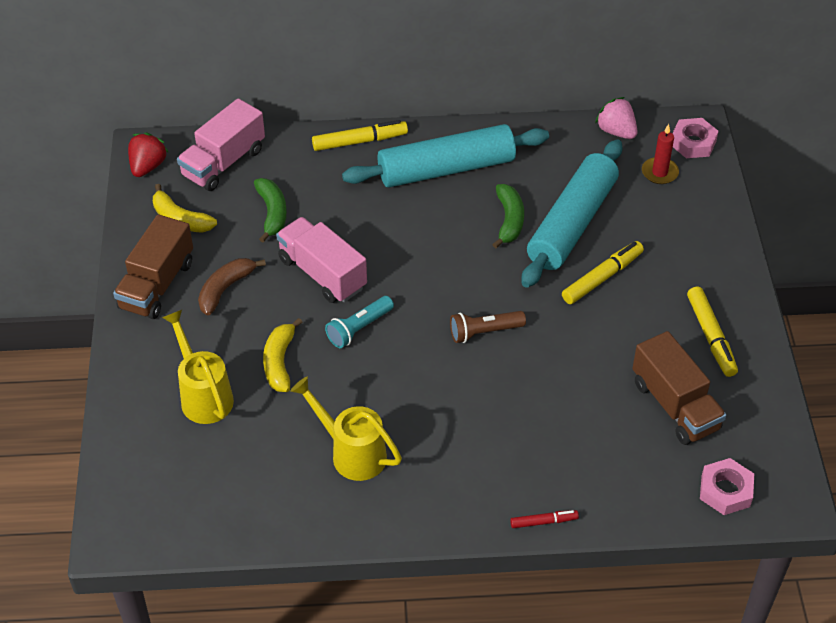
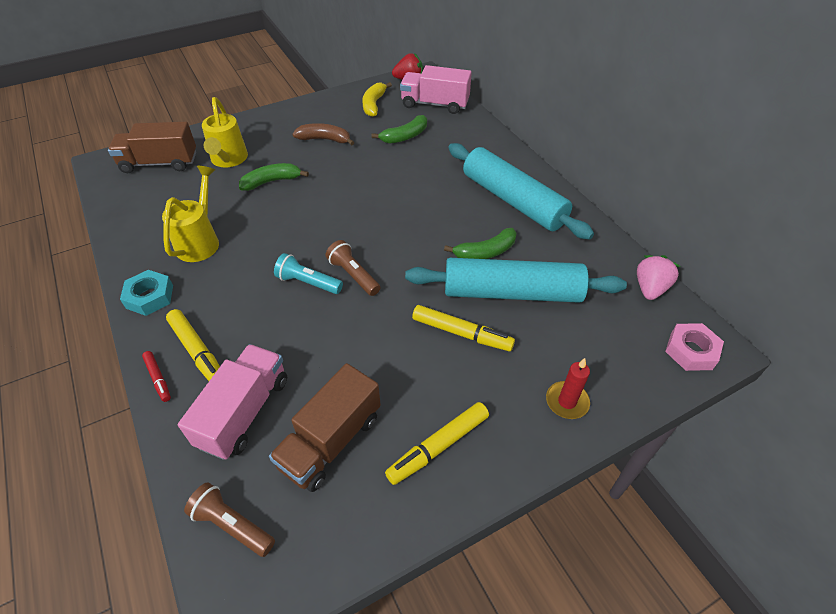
camera: 65 degrees right, 0 degrees up
(157, 285) = (313, 114): brown truck -> brown truck (159, 163)
(203, 395) = (228, 160): yellow watering can -> yellow watering can turned 135 degrees clockwise
(280, 362) = (272, 181): yellow banana -> green banana
(322, 274) = (364, 174): pink truck -> pink truck (244, 412)
(359, 328) = (321, 207): turquoise flashlight -> turquoise flashlight (308, 283)
(360, 141) = (504, 151): yellow marker -> yellow marker (198, 352)
(421, 514) = (150, 297): none -> turquoise nut
(659, 172) = (627, 336): red candle -> red candle (567, 401)
(725, 491) = (232, 525): pink nut -> brown flashlight

